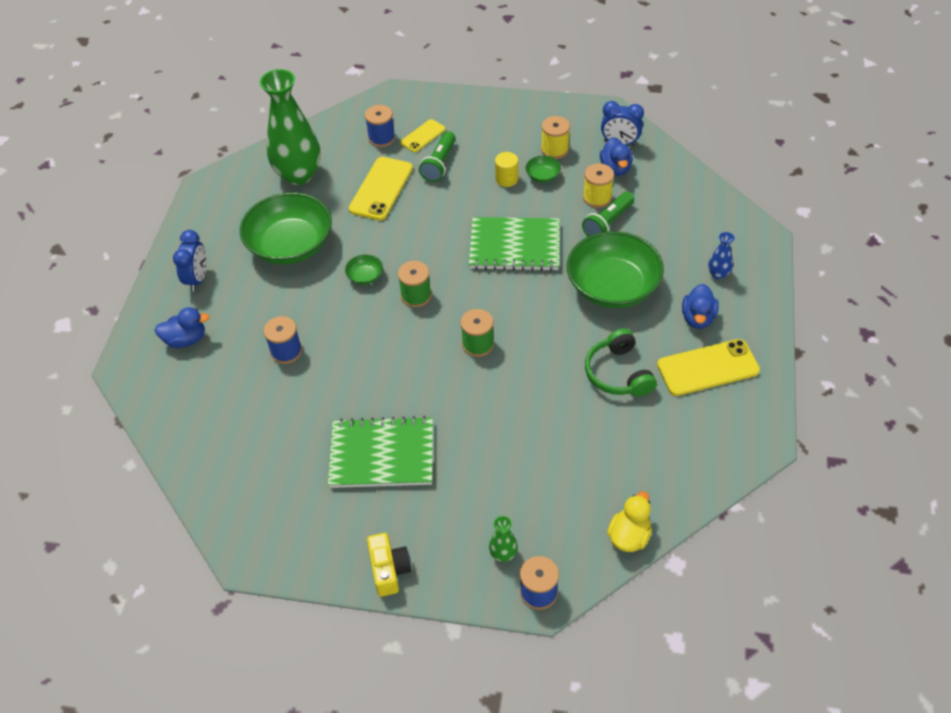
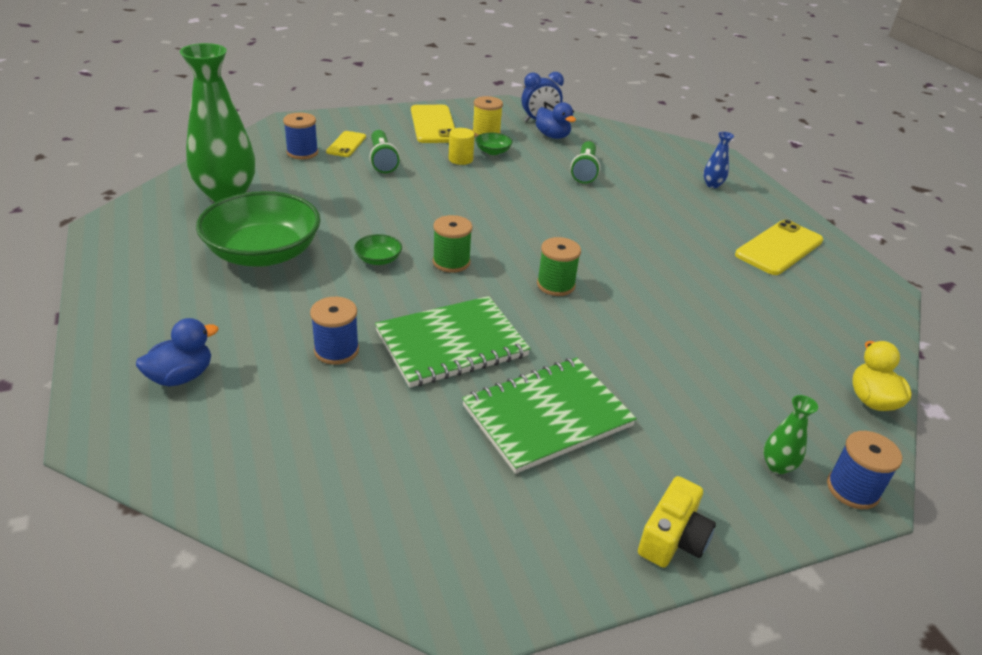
camera: 35 degrees left, 15 degrees down
(197, 279) = (156, 311): blue clock -> none
(381, 189) = (335, 188): yellow phone -> yellow phone (433, 124)
(389, 570) = (673, 538): yellow camera -> yellow camera turned 75 degrees clockwise
(514, 246) = (516, 203): green notebook -> green notebook (451, 344)
(597, 198) = (557, 157): yellow spool -> none
(612, 286) = (636, 212): green bowl -> none
(618, 373) = (711, 272): green headphones -> none
(698, 318) = (731, 216): blue duck -> none

